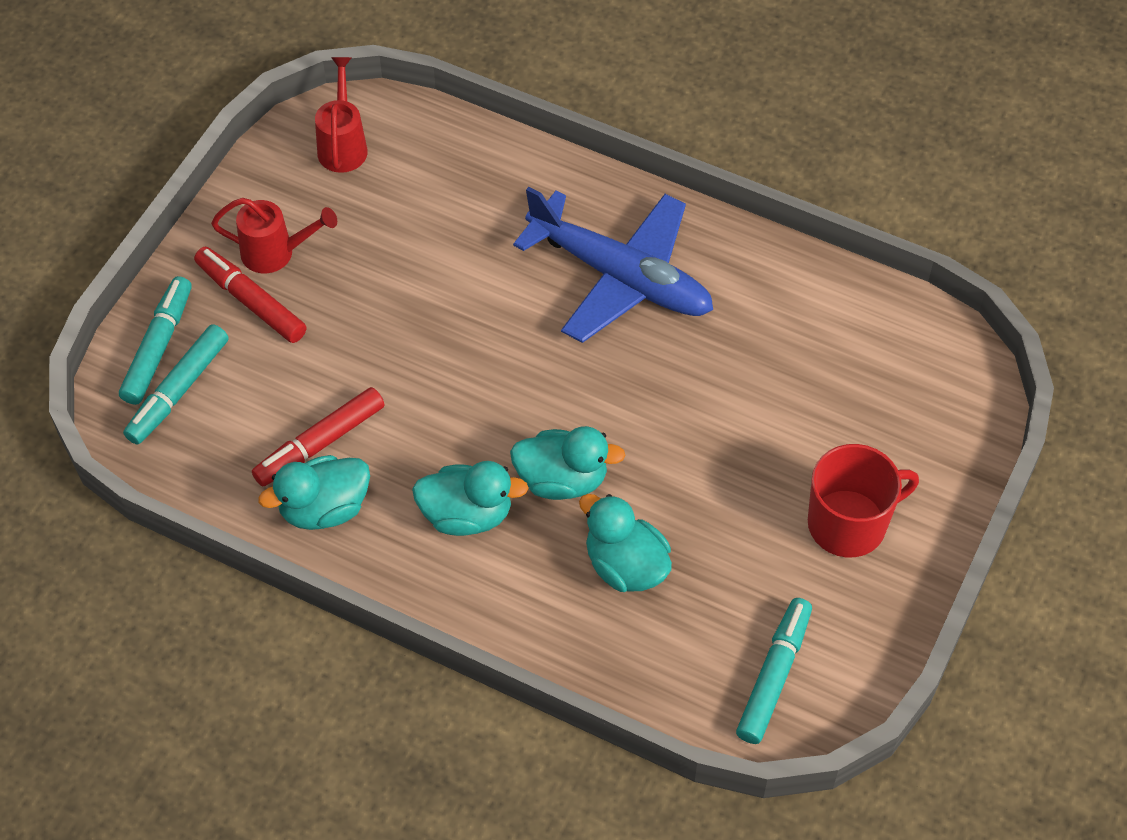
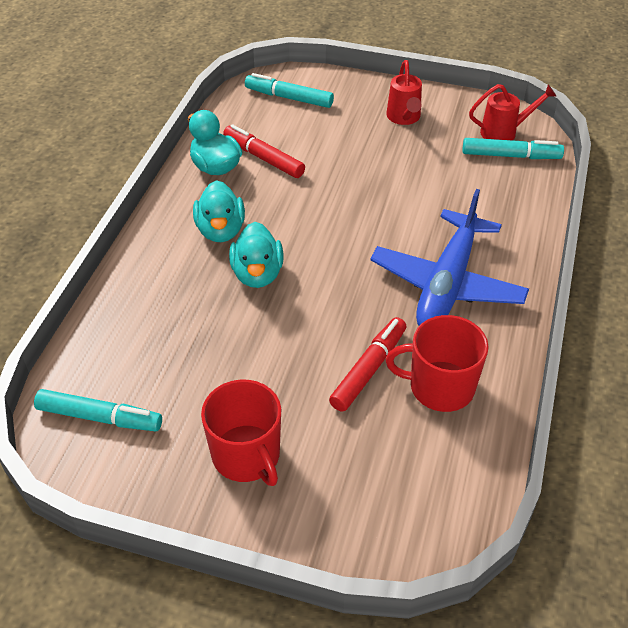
camera: 80 degrees right, 10 degrees down
(158, 346) = (318, 85): turquoise marker -> turquoise marker (511, 156)
(251, 301) = (363, 114): red marker -> red marker (368, 369)
(625, 566) = (189, 317): turquoise duck -> none
(779, 320) = (440, 387): none -> red mug

